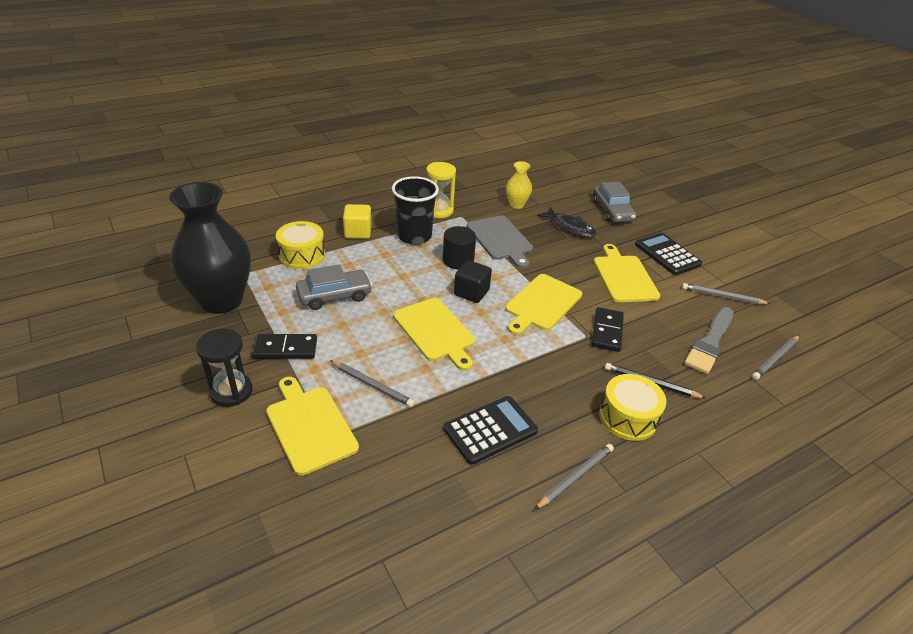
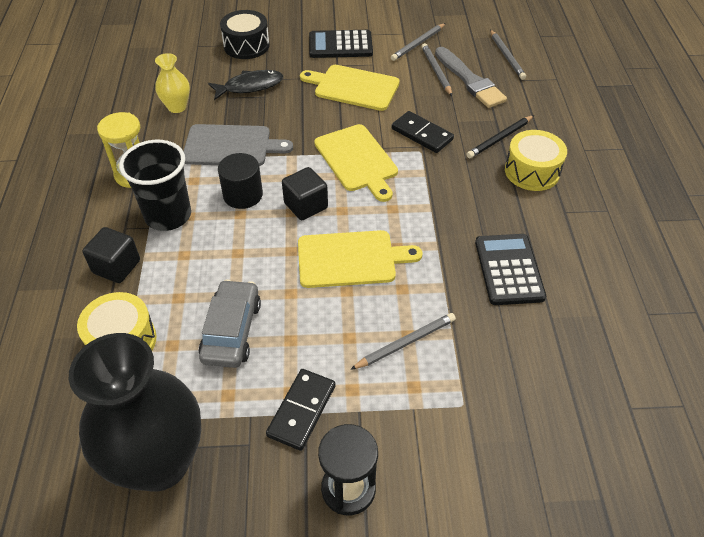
camera: 60 degrees left, 10 degrees up
(310, 426) = (441, 420): yellow cutting board -> none
(358, 232) = (116, 267): yellow cube -> black cube
(575, 477) = (584, 234): grey pencil -> grey pencil (436, 71)
(612, 211) = (246, 45): grey car -> black drum

